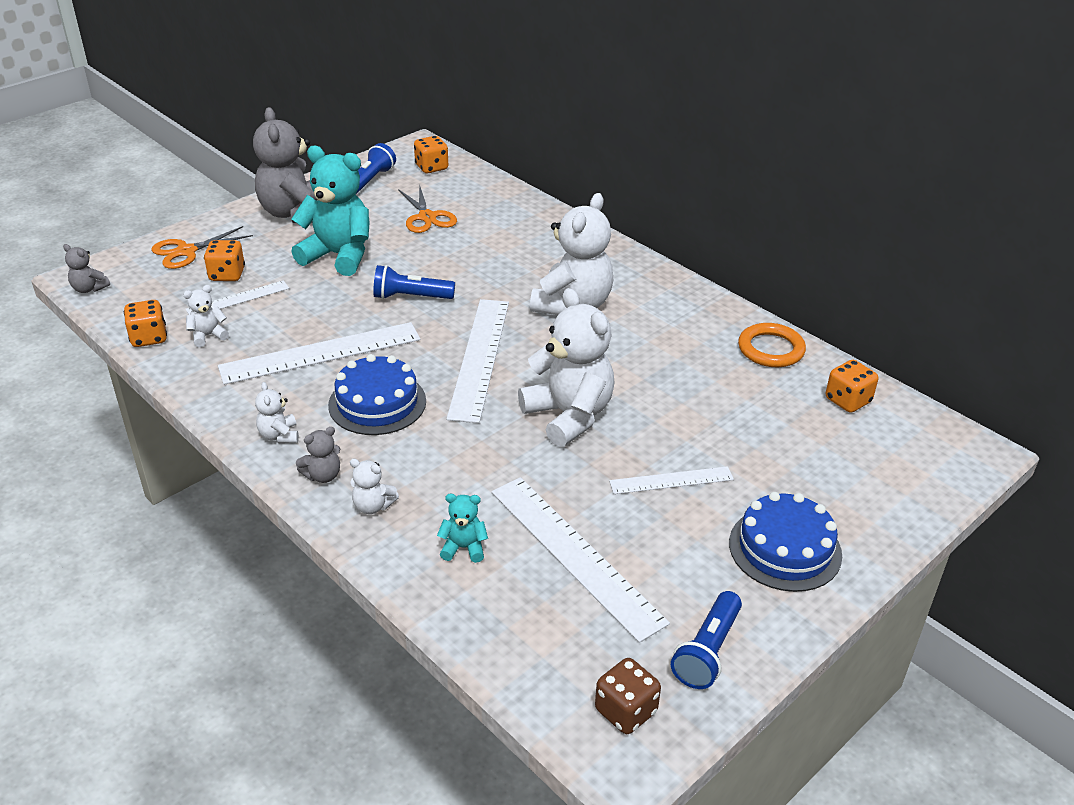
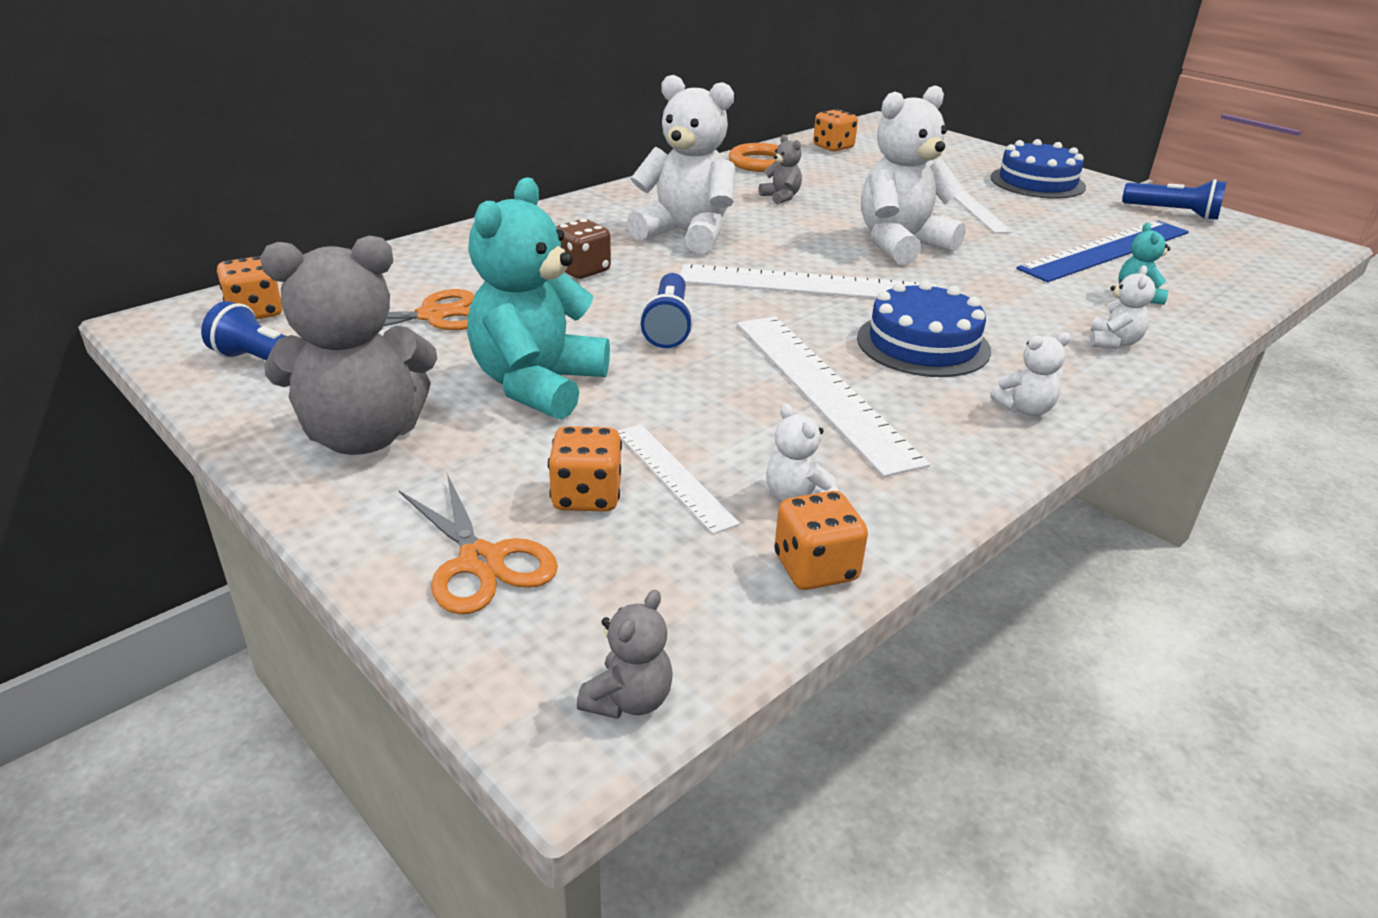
camera: 90 degrees left, 5 degrees down
(323, 475) = (1083, 374): grey teddy bear -> grey teddy bear (781, 197)
(575, 554) = (1106, 250): white ruler -> blue ruler
(625, 711) = (1262, 241): brown dice -> brown dice (582, 270)

